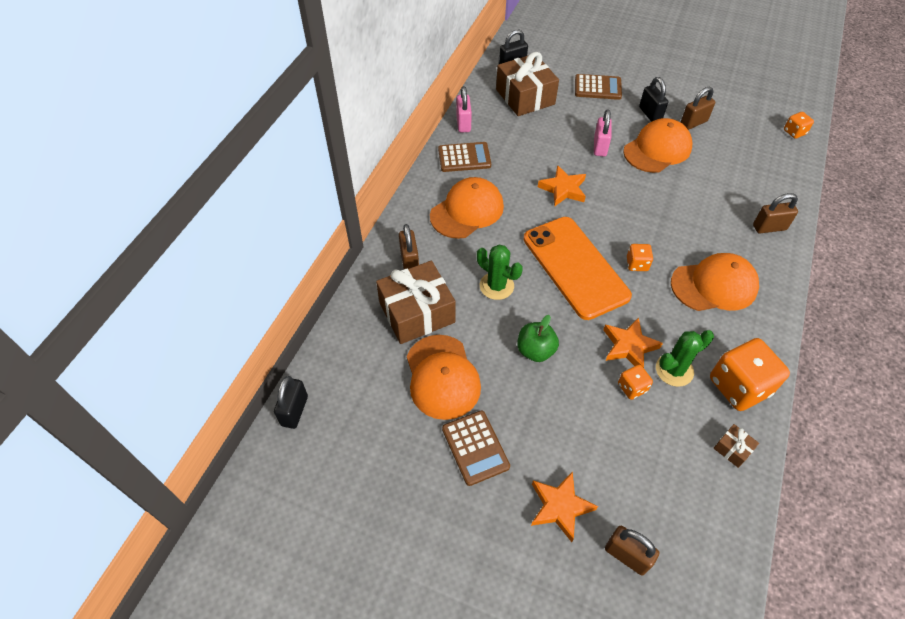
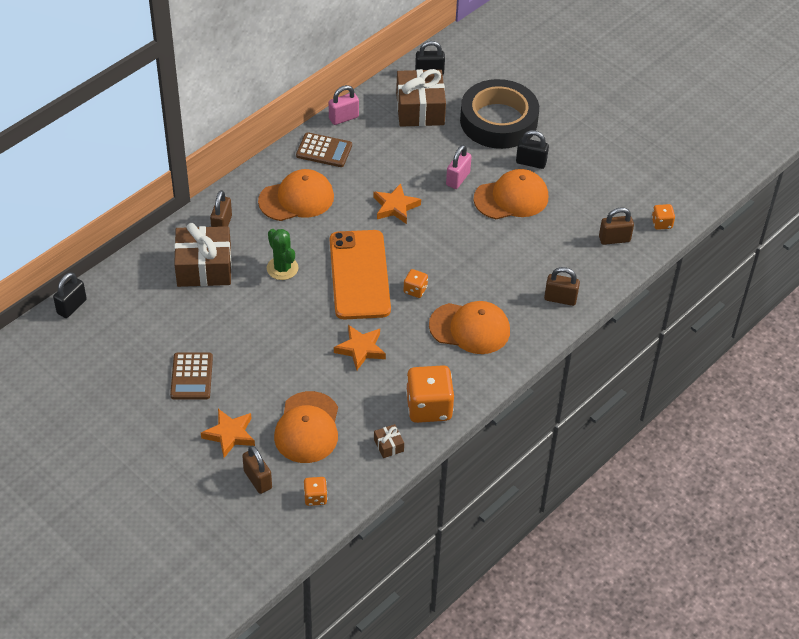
camera: 20 degrees right, 5 degrees down
(442, 377) = (196, 321): orange cap -> orange cap (307, 428)
(463, 123) = (343, 118): pink padlock -> pink padlock turned 45 degrees clockwise
(535, 350) = (282, 327): green apple -> none
(597, 87) = (498, 121): brown calculator -> black tape
(632, 388) = (341, 378): orange dice -> orange dice (315, 497)
(650, 114) = (531, 162): black padlock -> black padlock turned 75 degrees counterclockwise
(674, 370) = (385, 378): green cactus -> none
(693, 122) = (567, 184): brown padlock -> brown padlock (614, 239)

